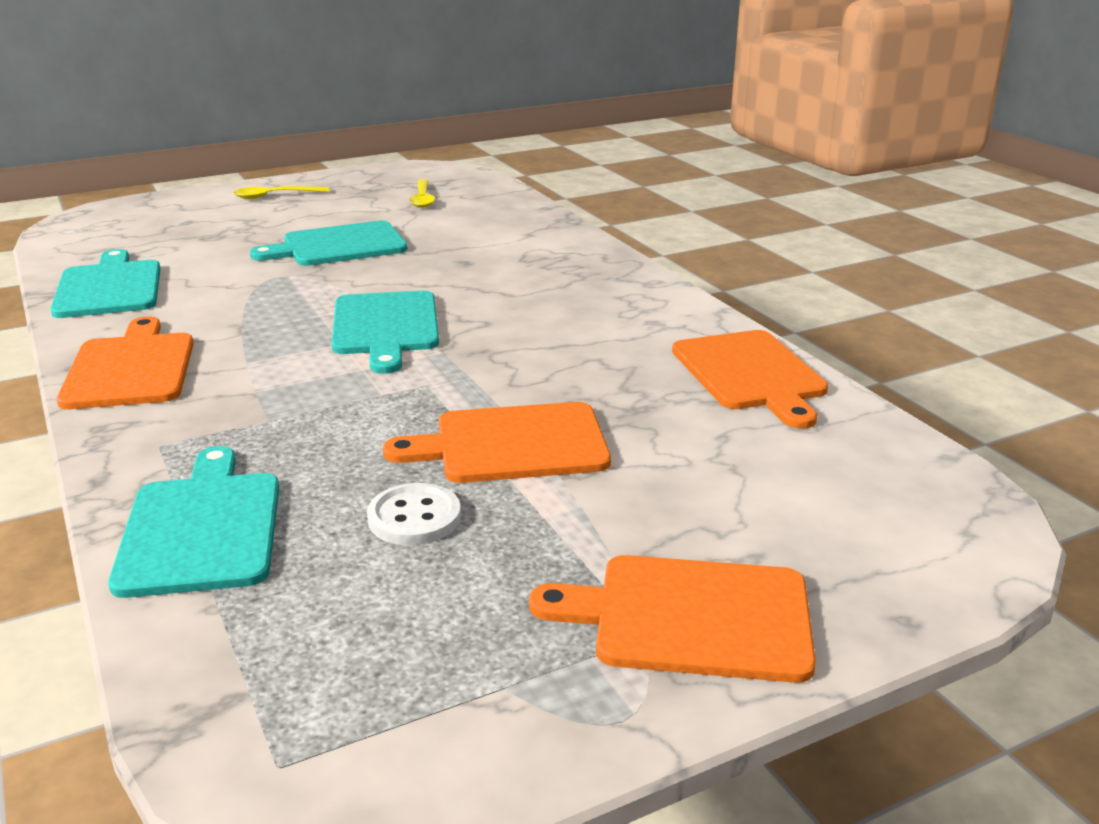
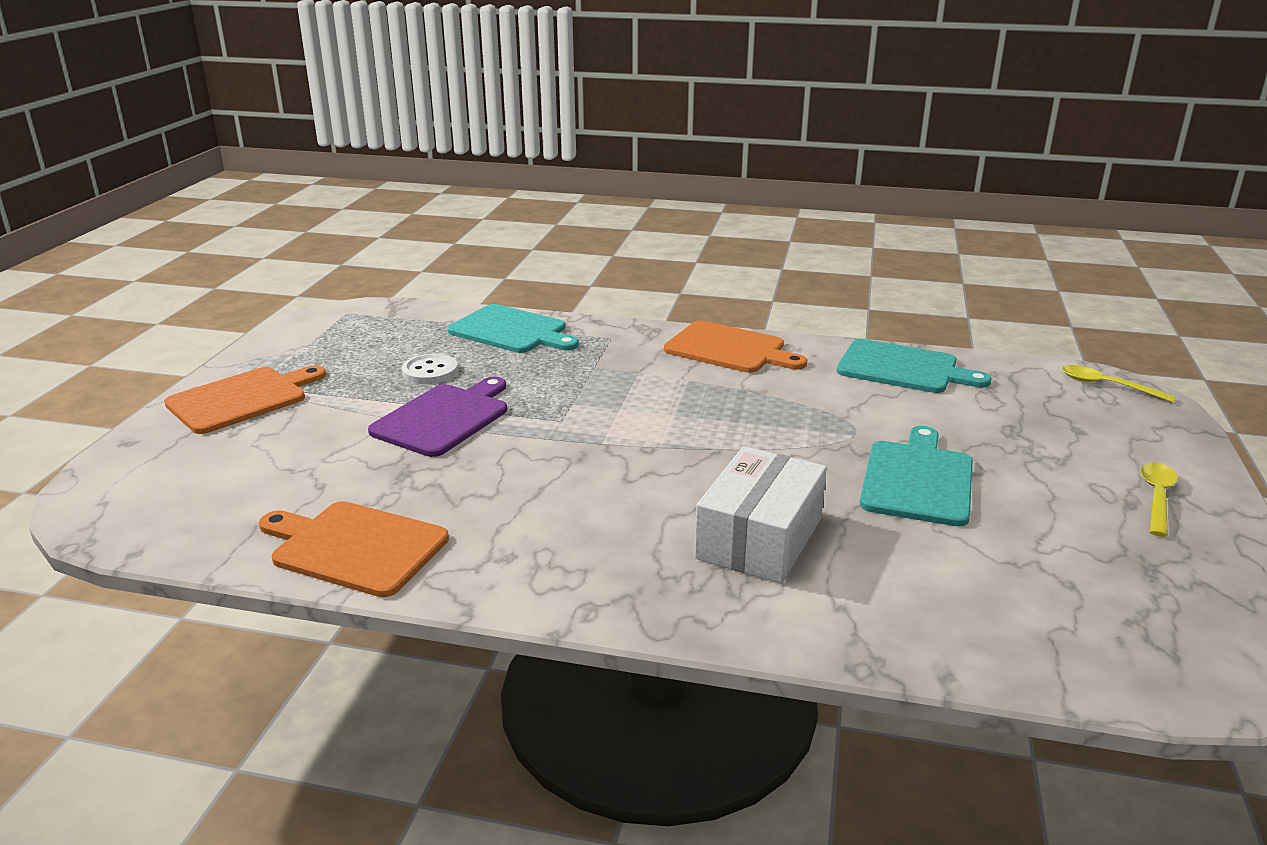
camera: 130 degrees right, 0 degrees up
(386, 327) = (680, 438): turquoise cutting board -> none
(422, 199) = (1070, 590): yellow spoon -> yellow spoon (1107, 386)
(493, 265) = (759, 538): none -> white box
(512, 444) = (443, 418): orange cutting board -> purple cutting board

